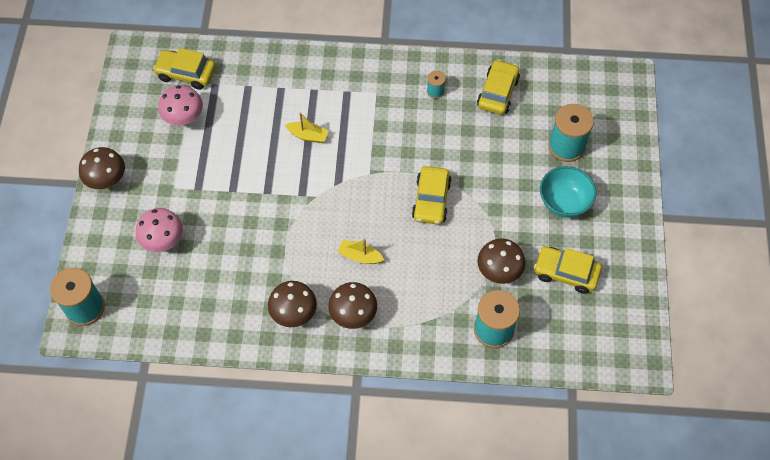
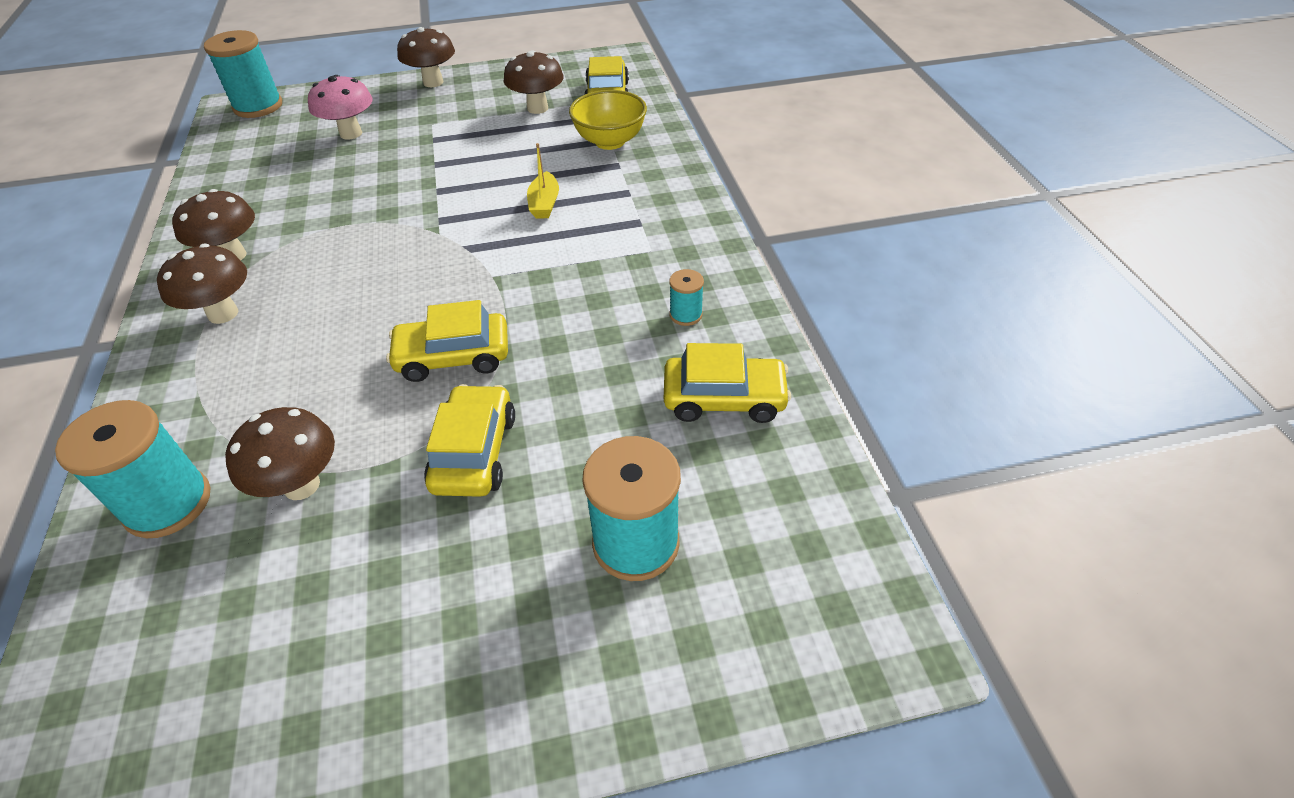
camera: 75 degrees right, 15 degrees down
(184, 119) = (537, 108): pink mushroom -> brown mushroom
(250, 86) = (610, 141): none -> yellow bowl
(360, 256) = (333, 298): yellow boat -> none
(564, 202) = (484, 568): turquoise bowl -> none
(566, 273) = (297, 609): yellow car -> yellow car (474, 452)

